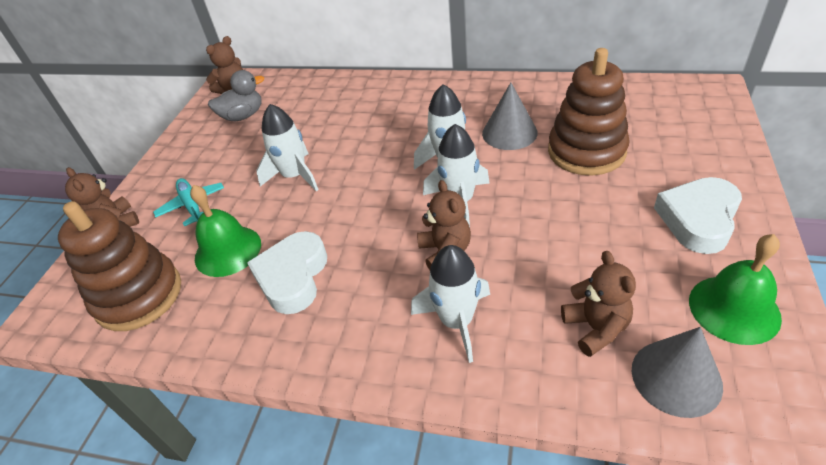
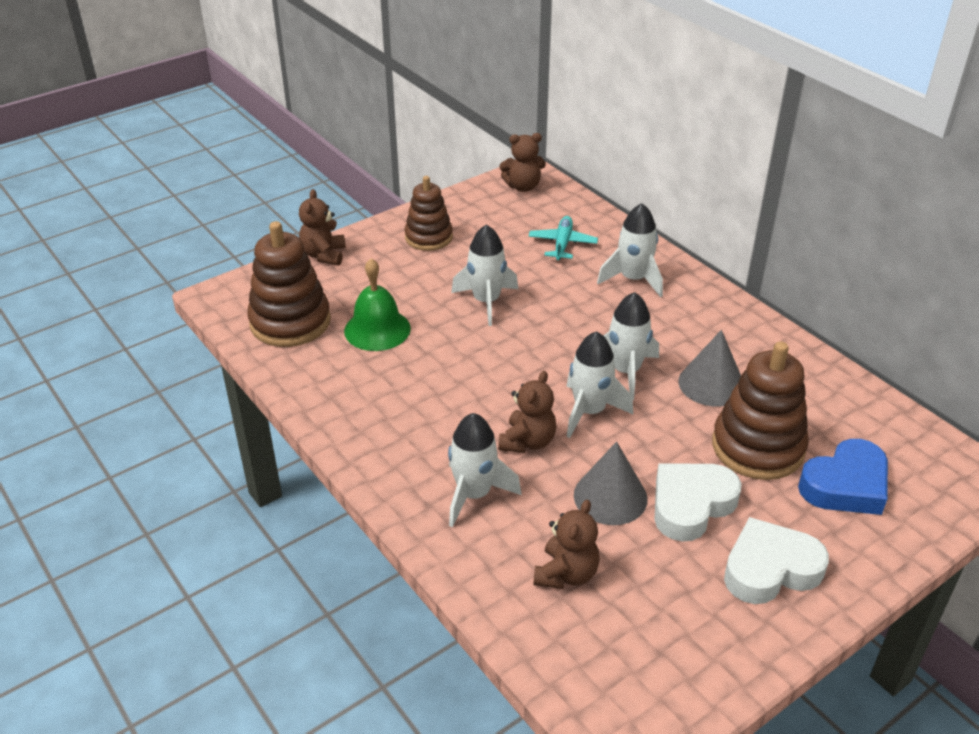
camera: 35 degrees right, 5 degrees down
(192, 205) = (388, 276): turquoise plane -> turquoise plane (562, 244)
(196, 160) = (428, 237): none -> brown stacking toy
(243, 116) = (504, 218): grey duck -> none
(293, 277) = (400, 381): white heart -> white heart (691, 505)
(380, 102) = (633, 279): none -> white rocket
(660, 139) = (845, 485): none -> blue heart
(676, 377) = (578, 646): grey cone -> grey cone (610, 497)
(734, 309) = (692, 645): green bell -> none

